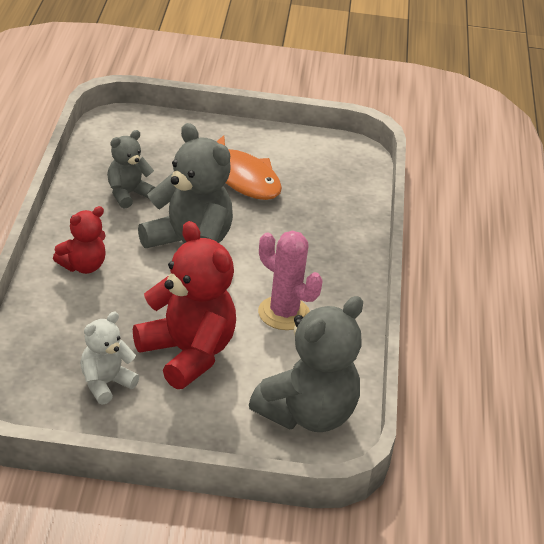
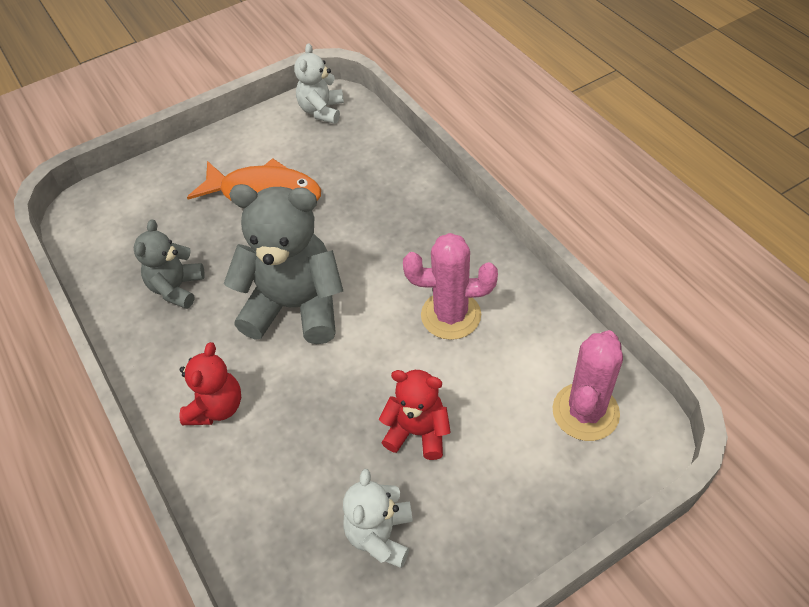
camera: 30 degrees left, 15 degrees up
(187, 354) = (418, 432): red teddy bear -> red teddy bear, size x0.55
(307, 415) = (585, 412): grey teddy bear -> pink cactus
(340, 153) = (322, 111): none -> white teddy bear

